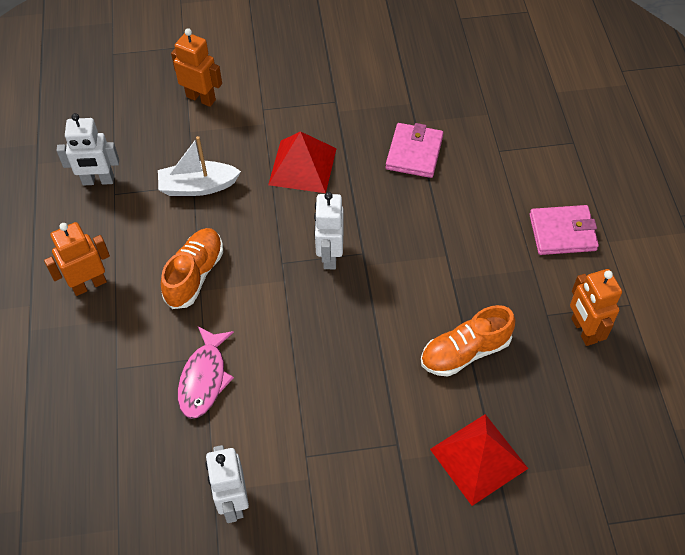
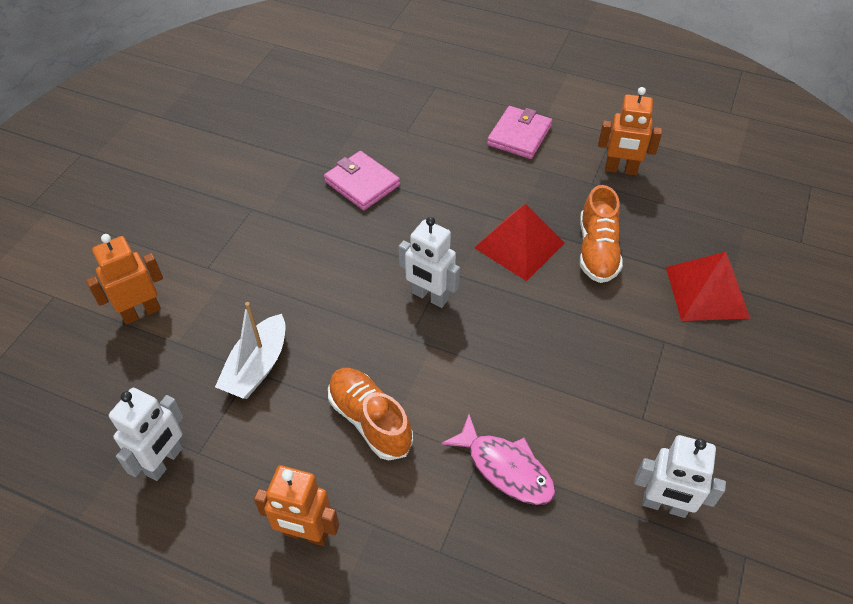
camera: 60 degrees left, 5 degrees down
(89, 284) = (305, 533): orange robot -> orange robot turned 75 degrees counterclockwise
(302, 166) = (307, 269): red pyramid -> red pyramid (519, 245)

